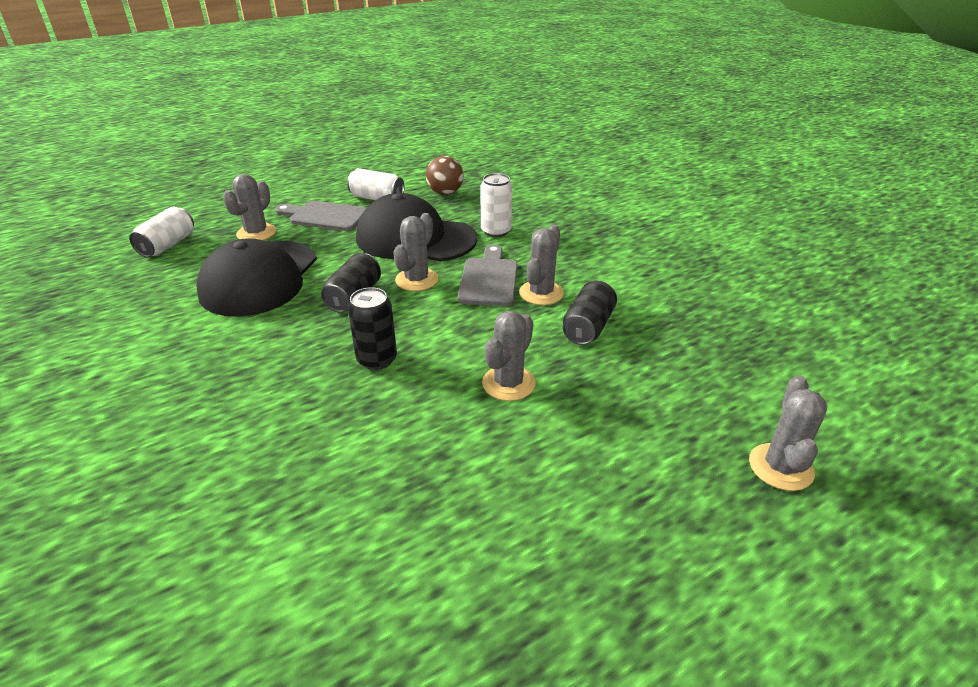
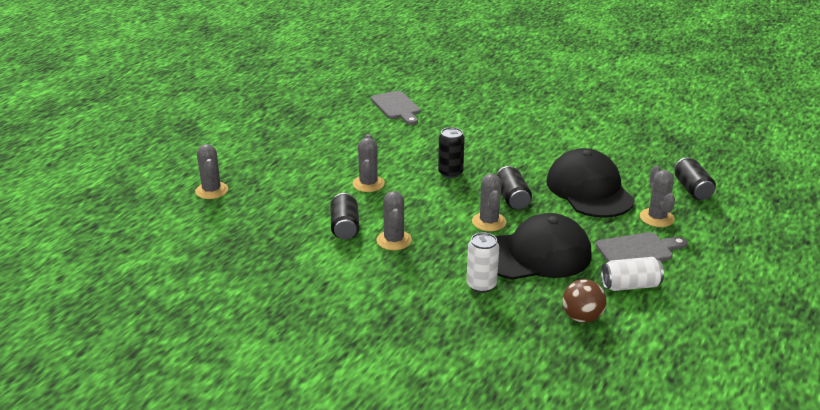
camera: 150 degrees right, 5 degrees down
(168, 245) = (692, 189): white can -> black can
(489, 279) = (440, 239): grey cutting board -> grey cutting board (397, 107)

